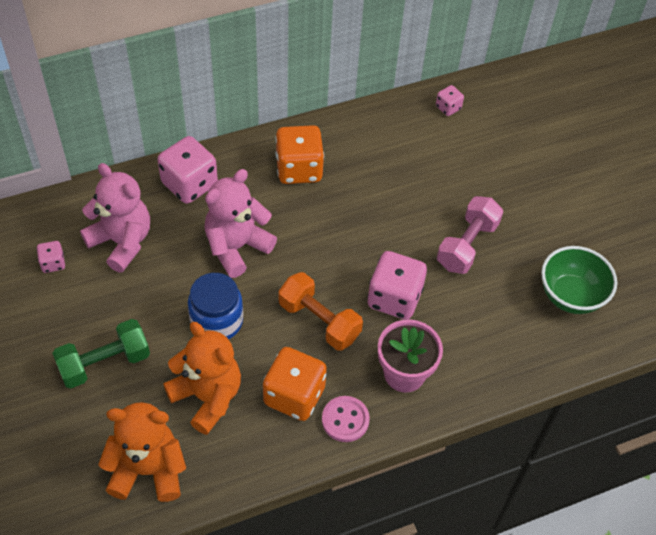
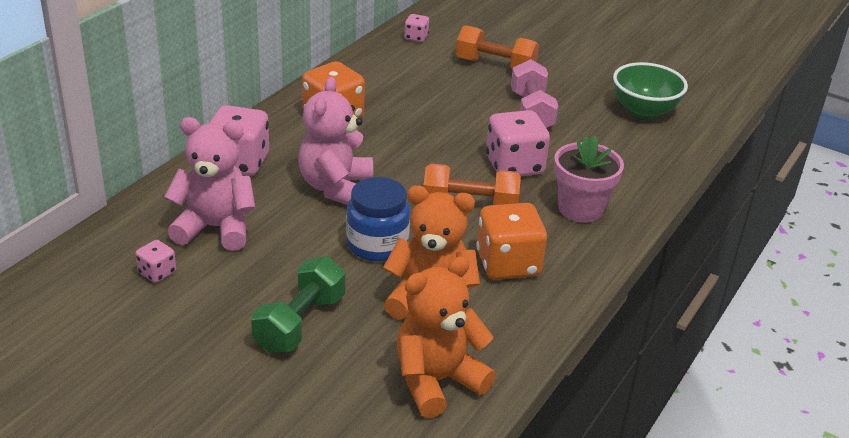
camera: 35 degrees left, 20 degrees down
(345, 420) = (570, 260): pink button -> none
(487, 175) = (495, 66): none -> orange dumbbell

